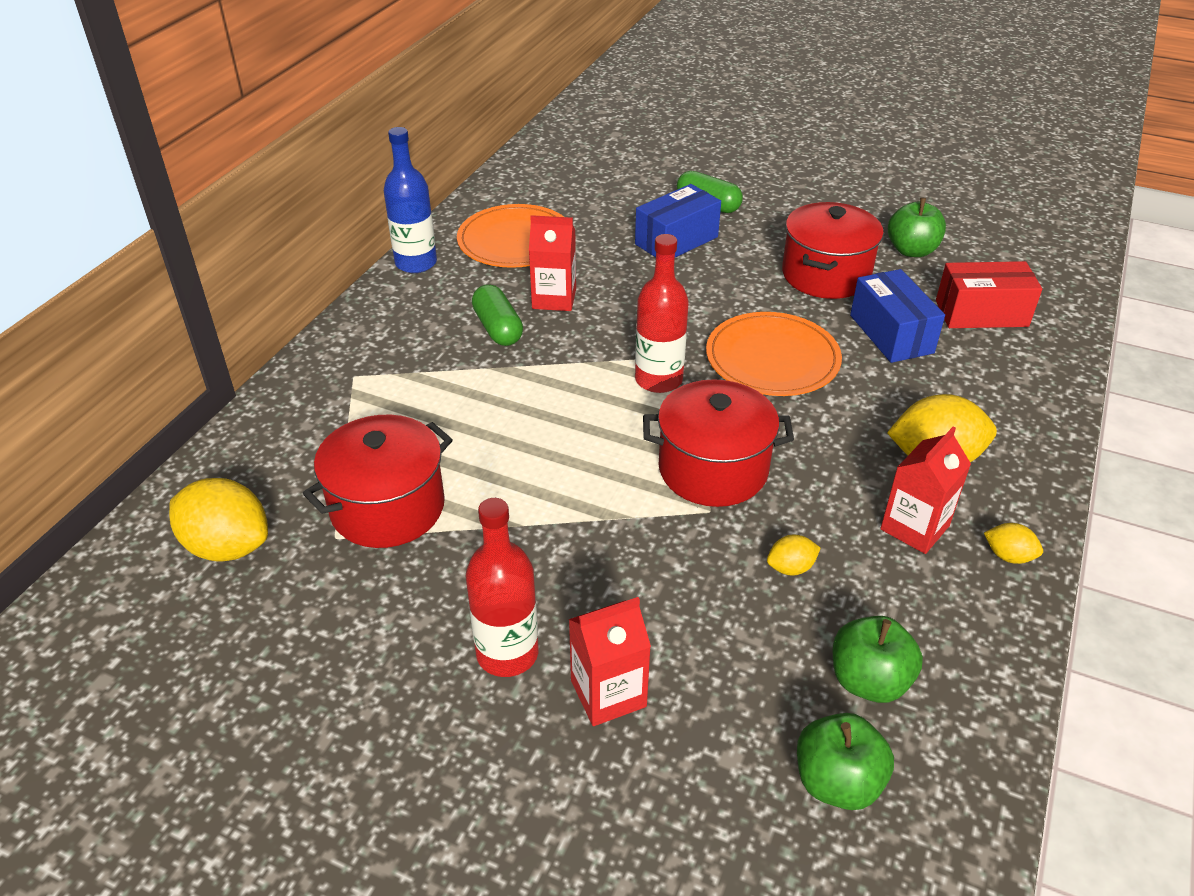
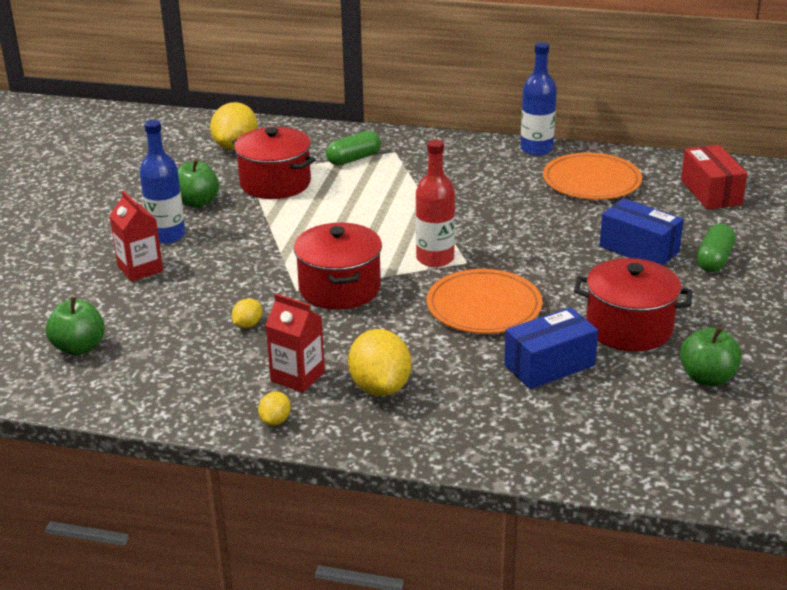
camera: 80 degrees right, 10 degrees down
(498, 328) = (470, 190): green capsule -> green capsule (354, 159)
(507, 653) = (167, 235): red bottle -> blue bottle
(554, 299) = (519, 206): red carton -> none
(790, 568) = (247, 324): yellow lemon -> yellow lemon turned 60 degrees clockwise
(868, 680) = (153, 357): green apple -> green apple (197, 202)
(981, 313) = (612, 419): red box -> red box (711, 192)

